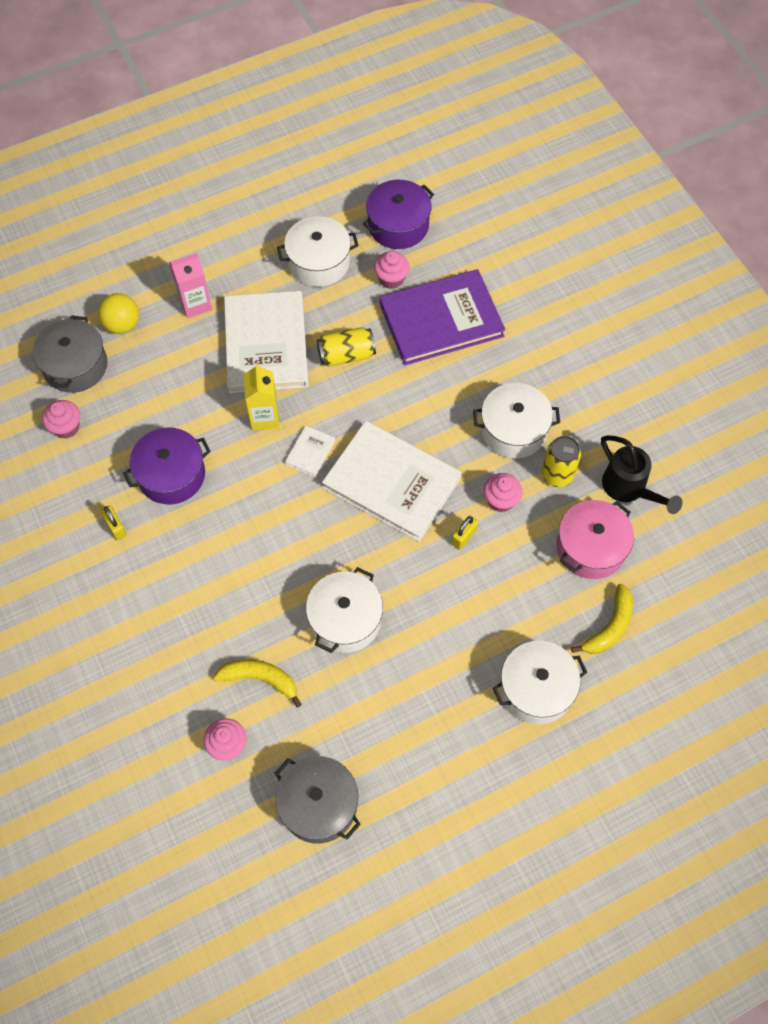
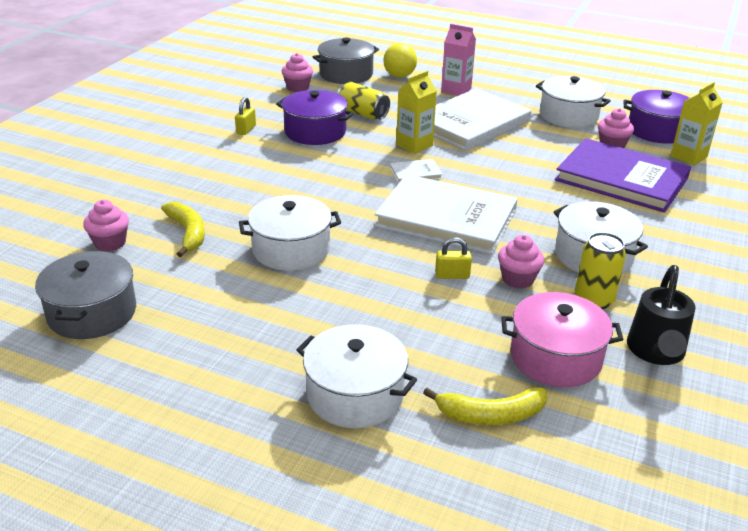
camera: 50 degrees right, 30 degrees down
(346, 355) = (518, 154): yellow can -> yellow can (362, 114)
(392, 483) = (446, 218): white book -> white book turned 60 degrees counterclockwise
(451, 245) = (688, 157): none -> yellow carton

